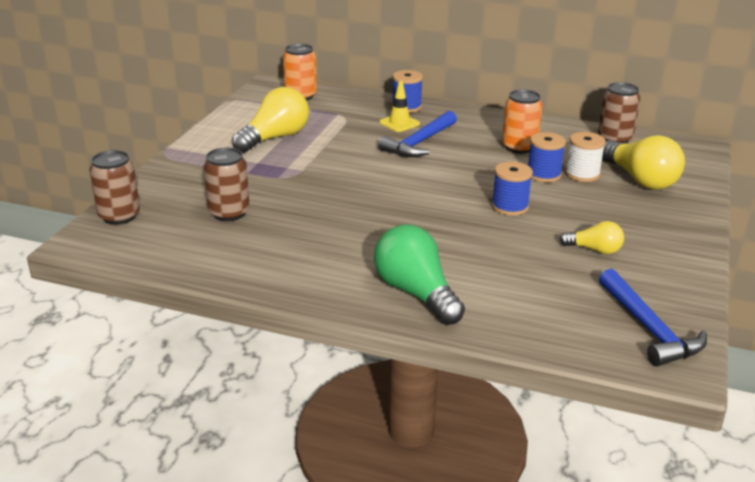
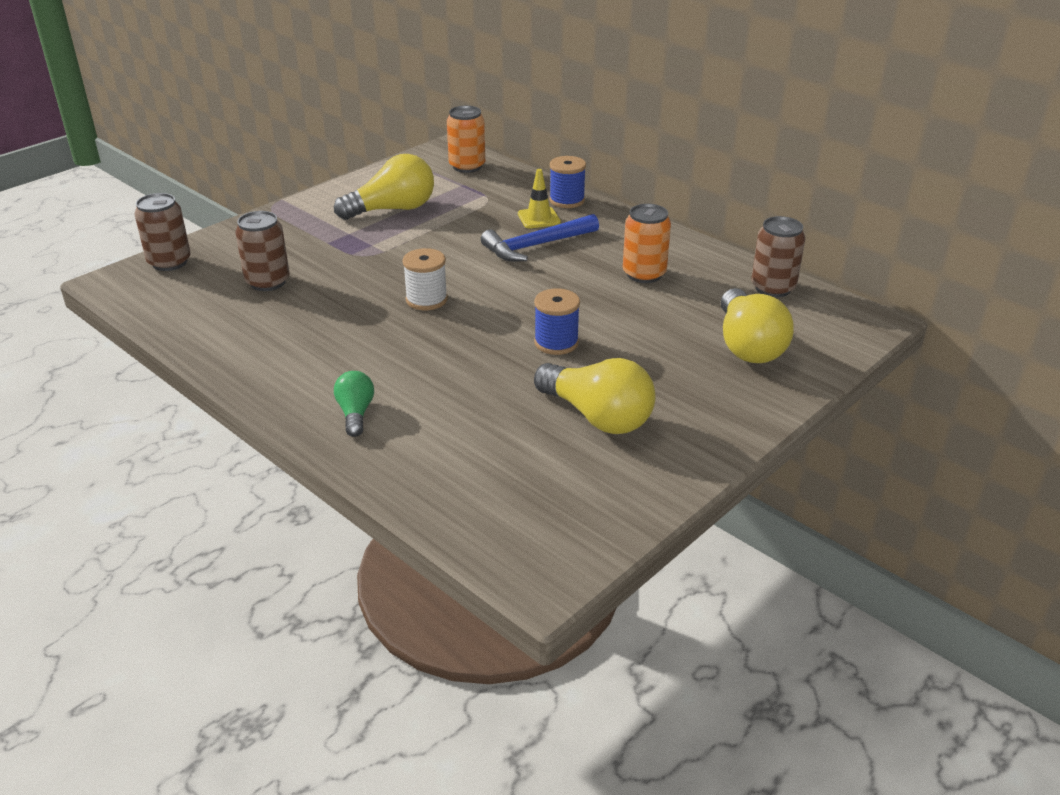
camera: 25 degrees right, 5 degrees up
(416, 293) = (355, 413): green light bulb -> green light bulb, size x0.55
(543, 175) = (636, 313): blue spool -> none
(582, 174) = (683, 323): white spool -> white spool (426, 300)
(594, 250) = (597, 416): yellow light bulb -> yellow light bulb, size x1.83
(648, 328) = (558, 524): blue hammer -> none

